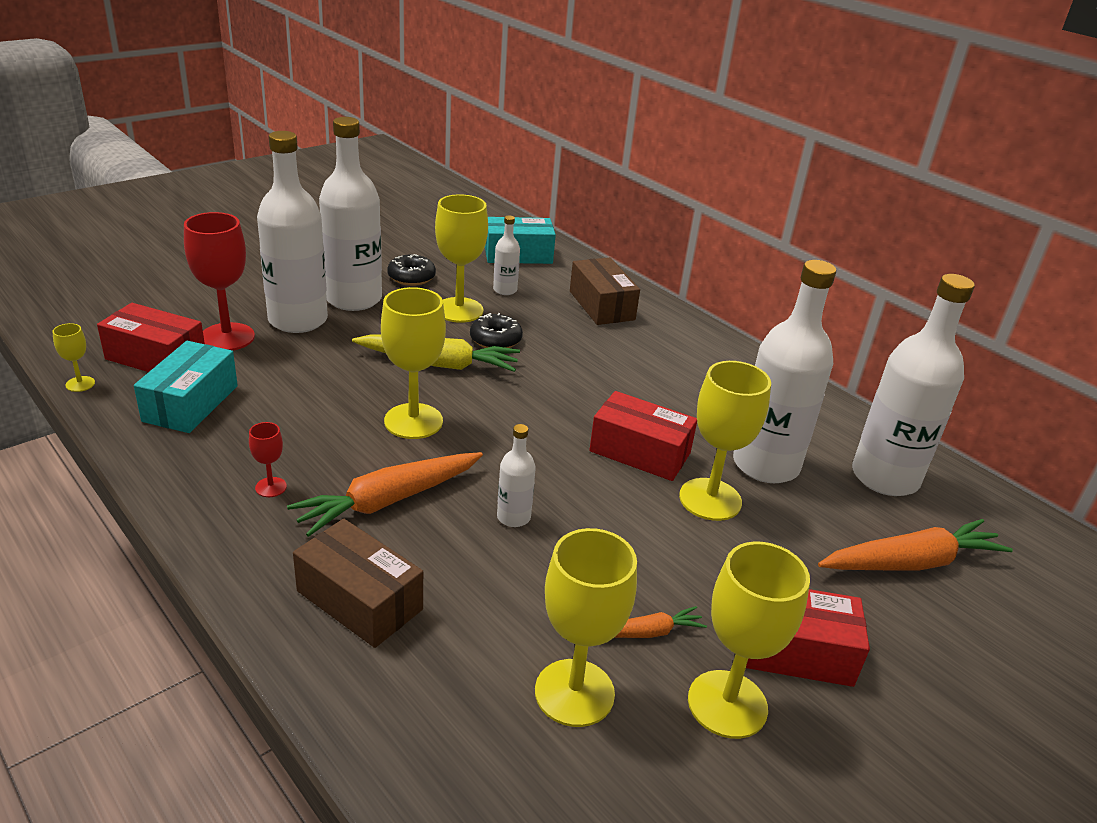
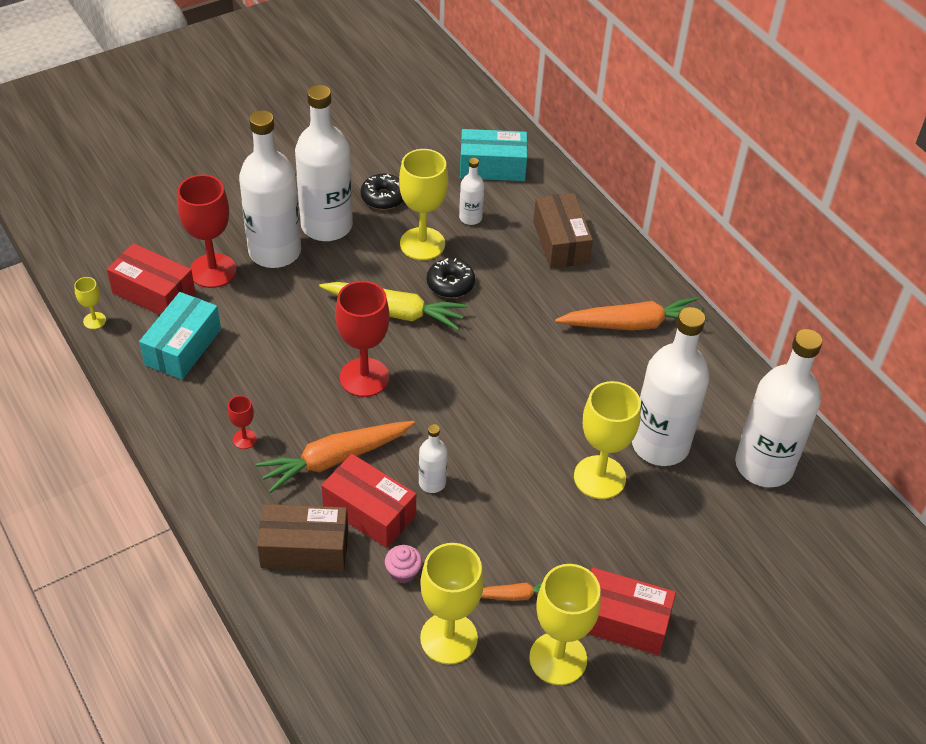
camera: 10 degrees right, 15 degrees up
(359, 600) = (304, 548): brown box -> brown box turned 45 degrees counterclockwise
(413, 421) = (364, 377): yellow goblet -> red goblet
(496, 617) = (403, 572): none -> pink cupcake
(640, 452) = (552, 423): red box -> red box (369, 511)
(911, 562) = (750, 553): orange carrot -> orange carrot (632, 324)

